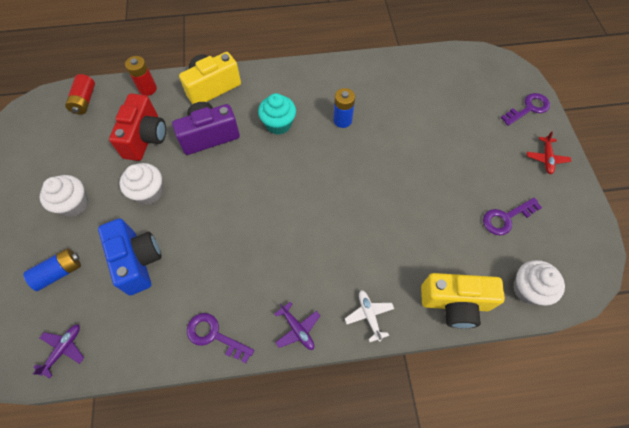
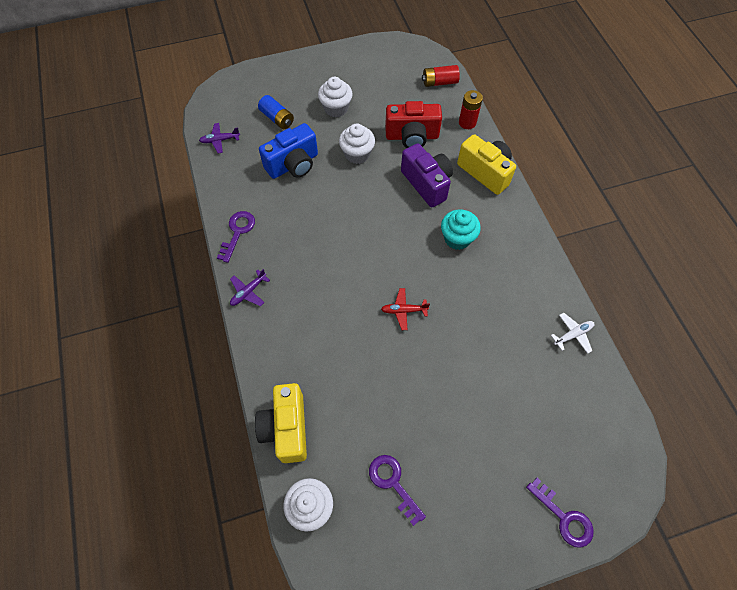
camera: 80 degrees right, 0 degrees up
(64, 349) = (220, 140): purple plane -> purple plane turned 150 degrees clockwise
(342, 120) = (479, 297): blue battery -> none
(369, 315) = (266, 349): white plane -> white plane (573, 335)
(546, 158) = (489, 538): red plane -> red plane (403, 310)

